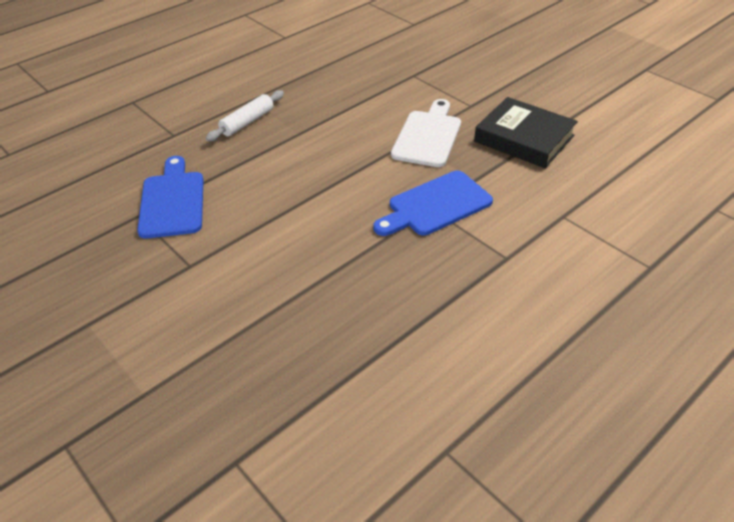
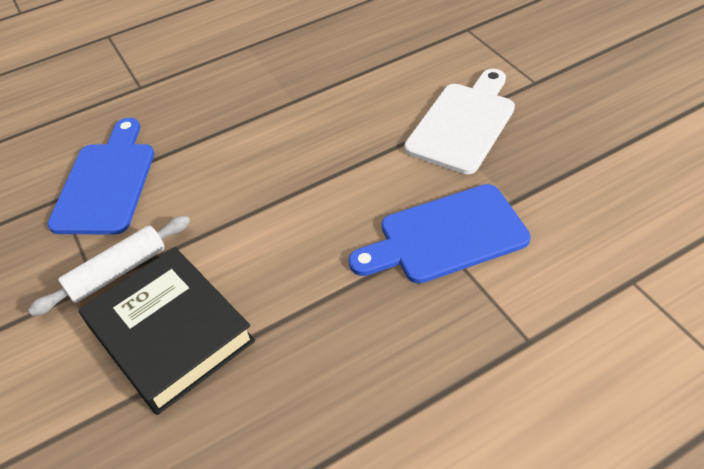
camera: 15 degrees right, 5 degrees up
(247, 122) = (234, 78): white rolling pin -> white rolling pin (117, 272)
(524, 138) = (600, 142): black book -> black book (170, 333)

